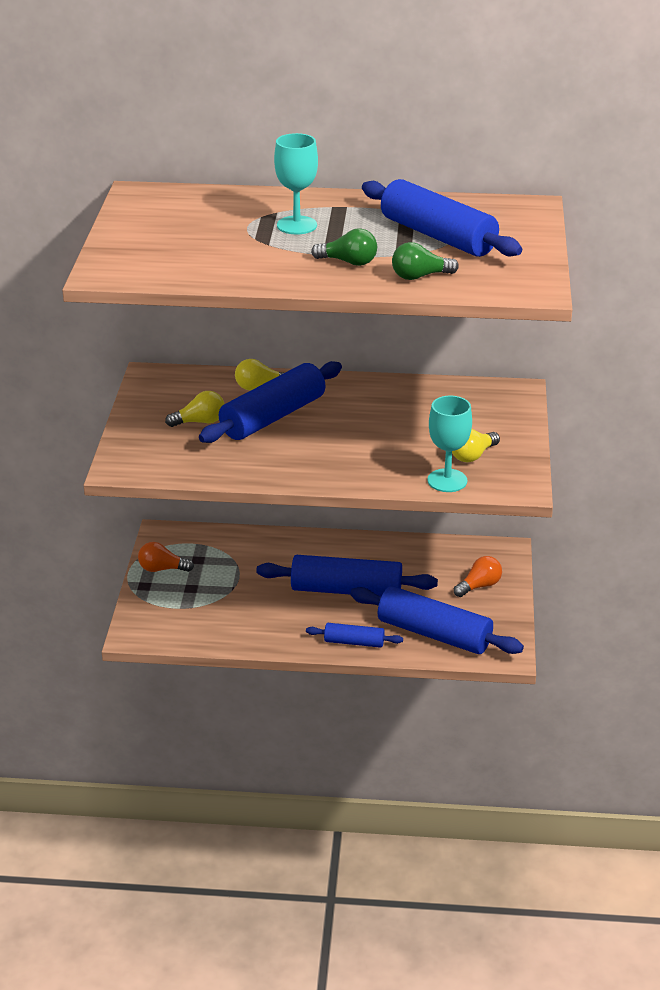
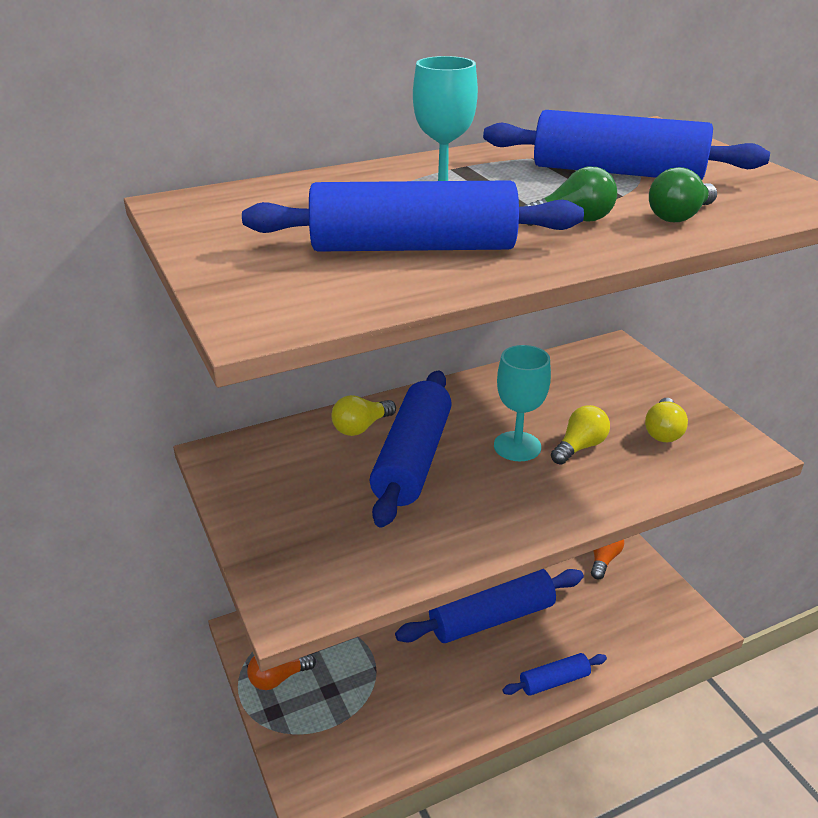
camera: 30 degrees left, 0 degrees up
(200, 422) = (334, 497): yellow light bulb -> yellow light bulb (579, 447)
(434, 634) = (616, 633): blue rolling pin -> blue rolling pin (413, 247)
(447, 480) = (676, 471): turquoise goblet -> turquoise goblet (517, 446)

